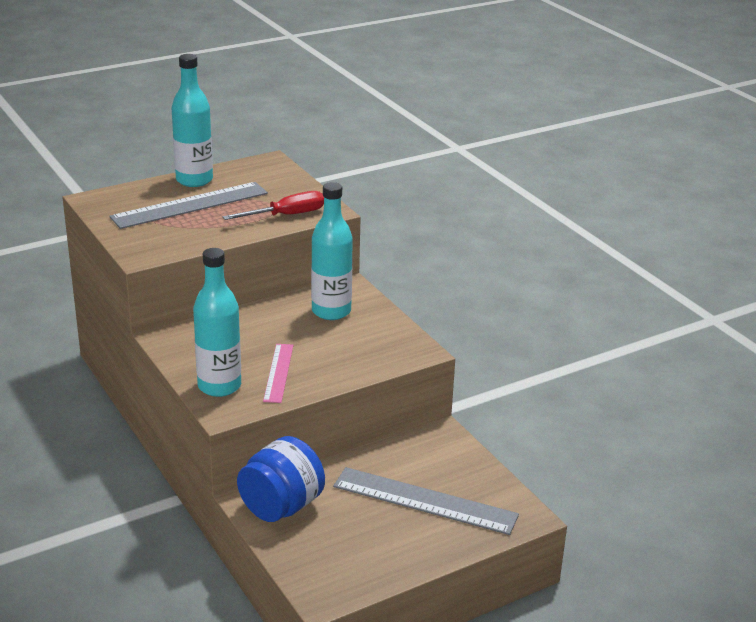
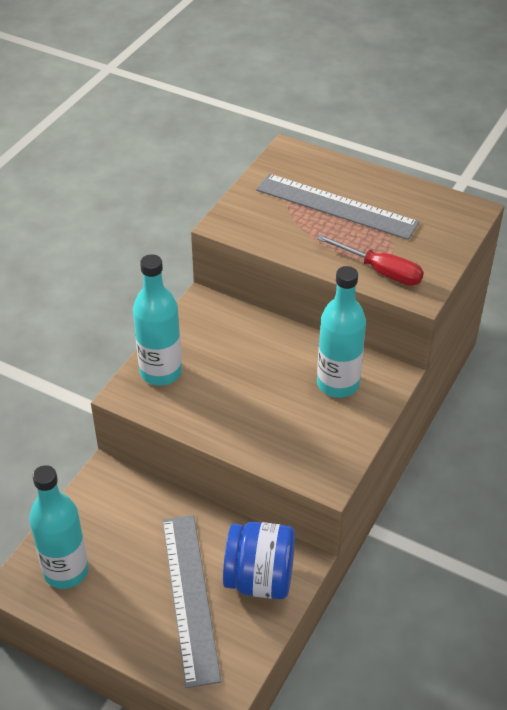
camera: 60 degrees right, 15 degrees up
(194, 180) = (383, 186): turquoise bottle -> turquoise bottle (66, 571)
(278, 372) = (210, 398): pink ruler -> none
(281, 506) = (112, 499): blue jar -> blue jar (260, 579)

